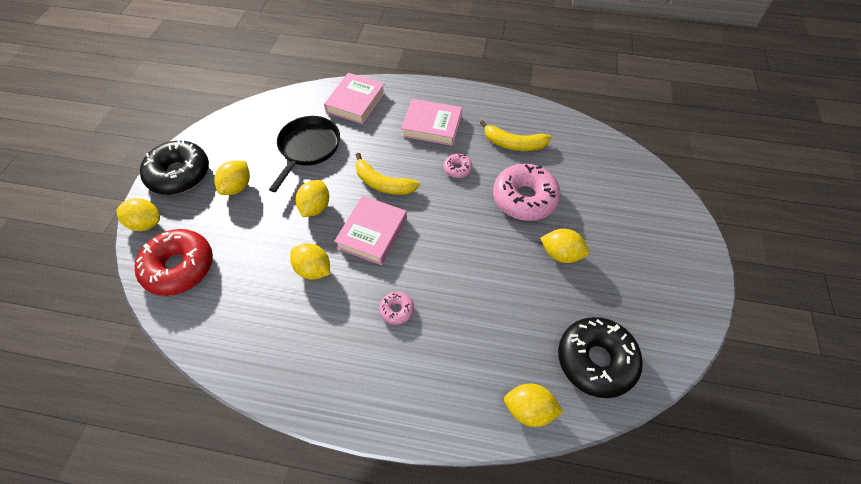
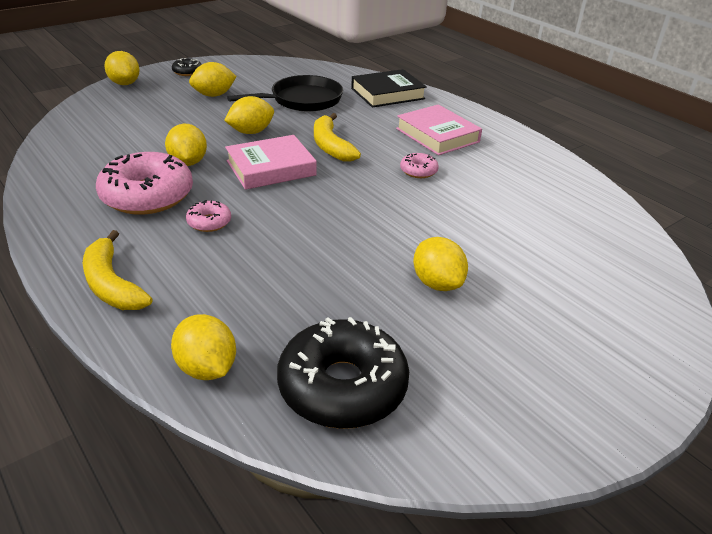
camera: 40 degrees right, 20 degrees down
(179, 174) = (187, 72): black donut -> black donut, size x0.46
(179, 267) = (105, 113): red donut -> none
(355, 102) = (387, 94): pink book -> black book
(514, 144) = (509, 184): yellow banana -> yellow banana (112, 284)
(524, 198) = (460, 224): pink donut -> pink donut (147, 196)

